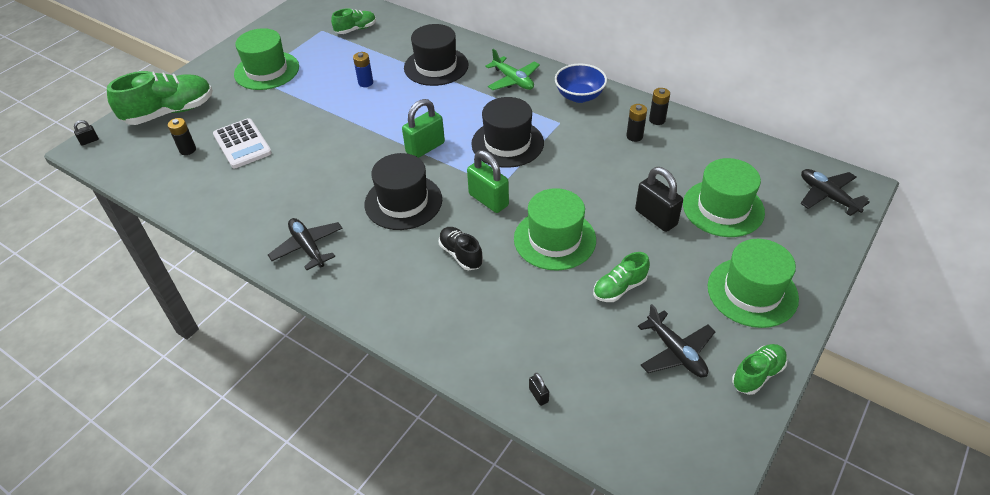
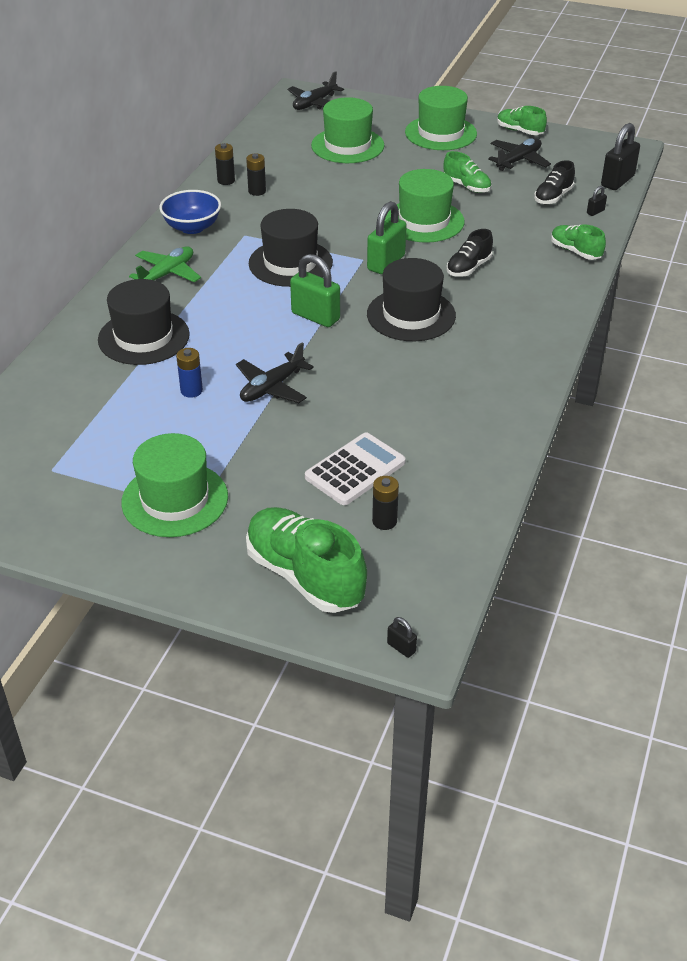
camera: 105 degrees left, 5 degrees down
(308, 247) = (507, 364): black plane -> black plane (272, 387)
(356, 29) = (48, 432): green shoe -> green shoe (575, 251)
(581, 362) = (553, 197): none -> black shoe
(656, 217) = (373, 175): black padlock -> black padlock (617, 181)

